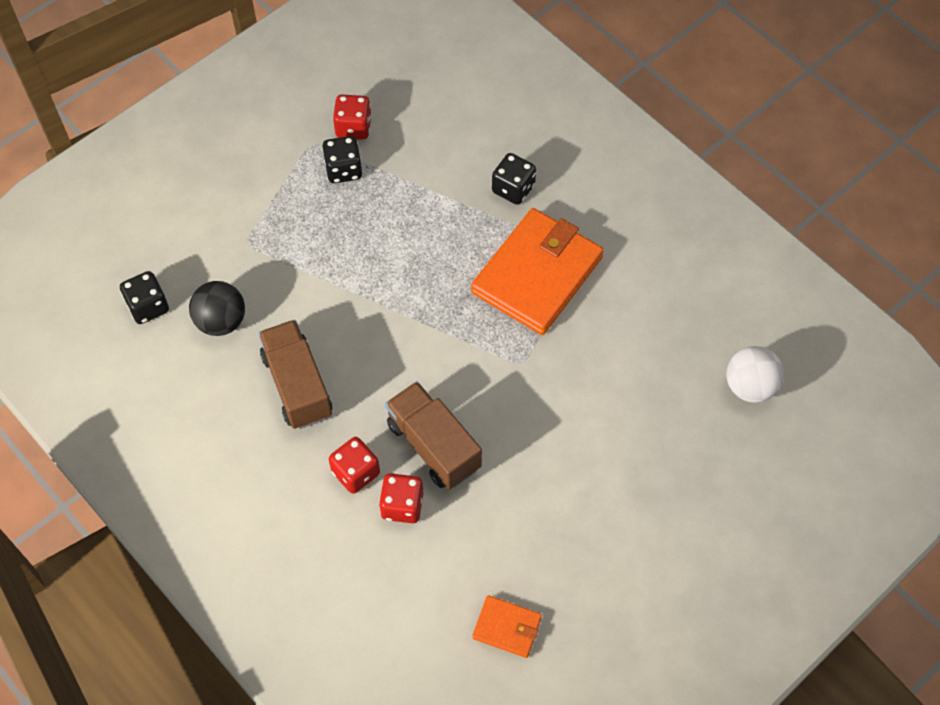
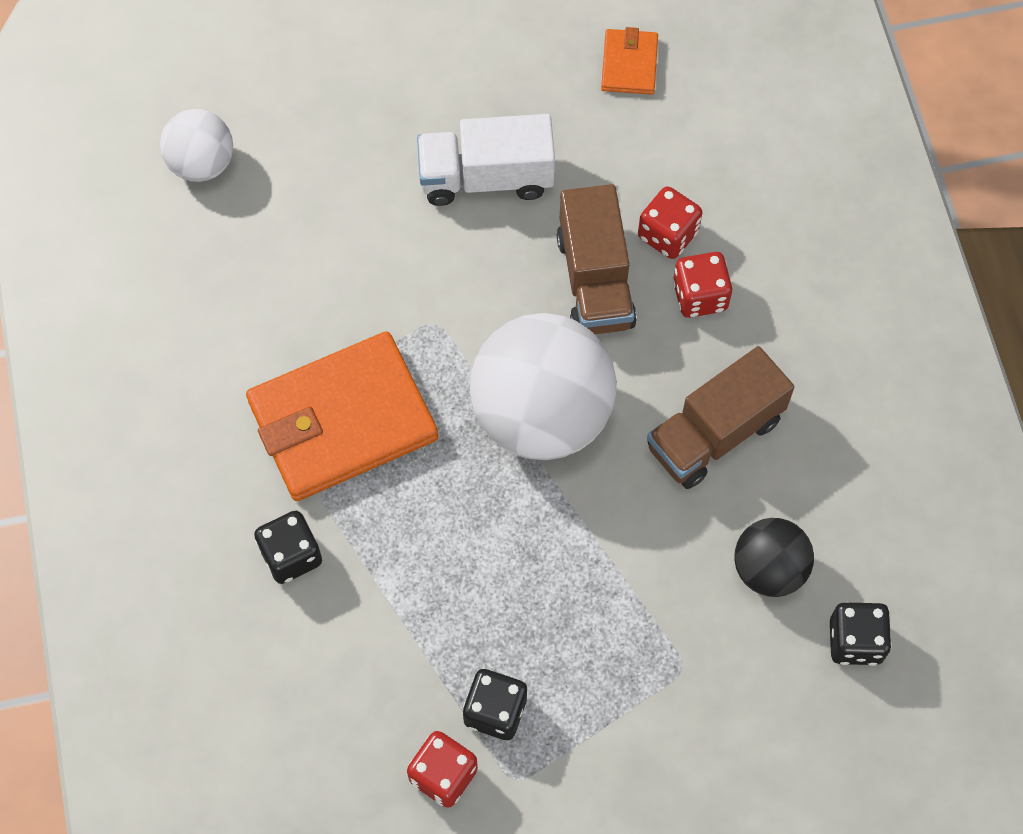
camera: 150 degrees left, 5 degrees up
(297, 385) = (714, 433): brown truck -> brown truck turned 45 degrees clockwise
(416, 341) = (541, 414): none -> white ball
(507, 628) = (629, 64): orange wallet -> orange wallet turned 45 degrees clockwise
(554, 480) = (486, 177): none -> white truck

